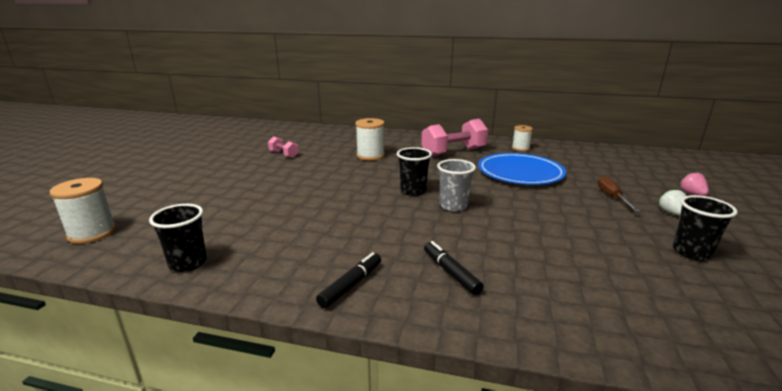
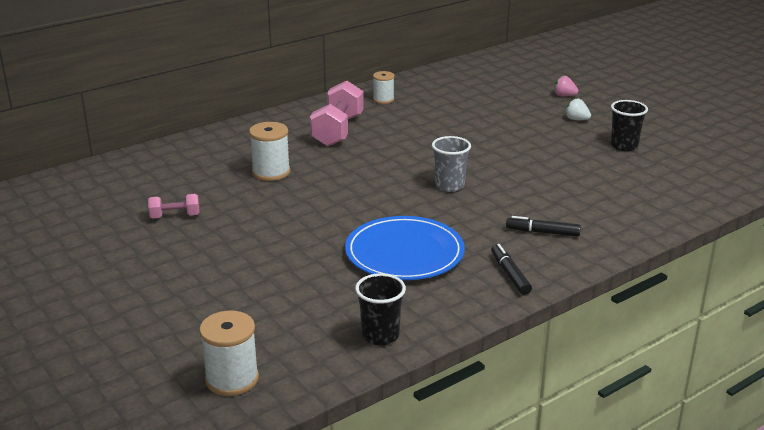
camera: 50 degrees left, 5 degrees up
(413, 191) = (394, 188): black cup -> none
(520, 172) = (433, 128): blue plate -> blue plate (404, 253)
(612, 197) = (527, 122): brown screwdriver -> none

